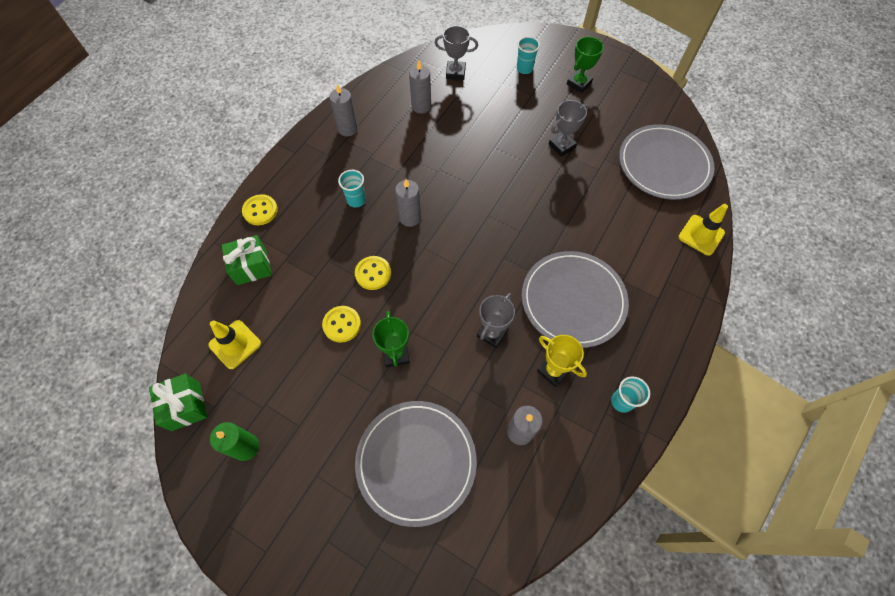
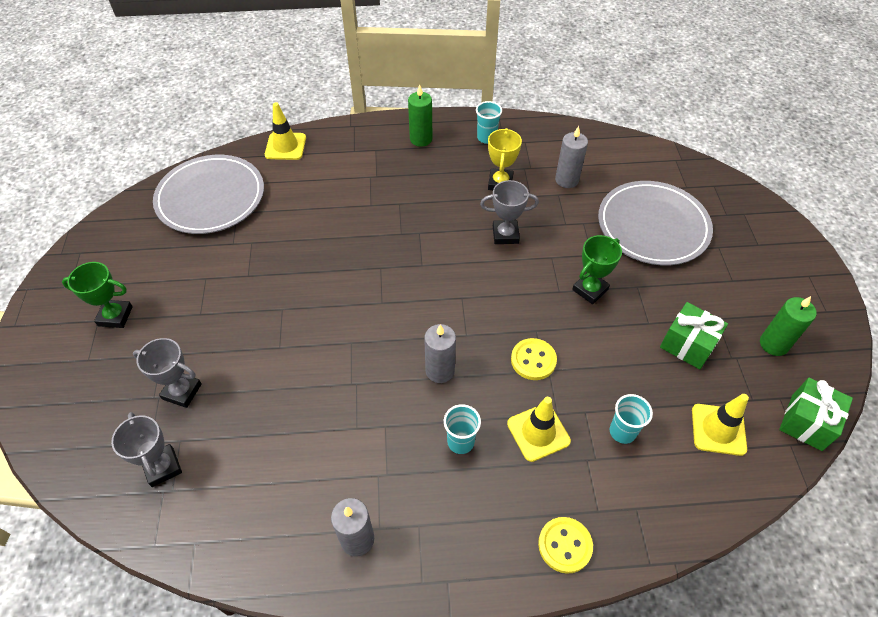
camera: 125 degrees left, 10 degrees down
(251, 267) = (635, 488): green gift -> green gift (687, 345)
(326, 242) = (538, 432): none -> yellow traffic cone
(342, 324) = (607, 350): yellow button -> none
(421, 106) = (256, 470): grey candle -> none
(524, 69) = (113, 387): turquoise cup -> turquoise cup (622, 431)
(562, 146) = (236, 286): grey trophy -> grey trophy (182, 391)
(573, 300) = (424, 198): grey plate -> none
(652, 342) = (421, 139): none -> green candle

